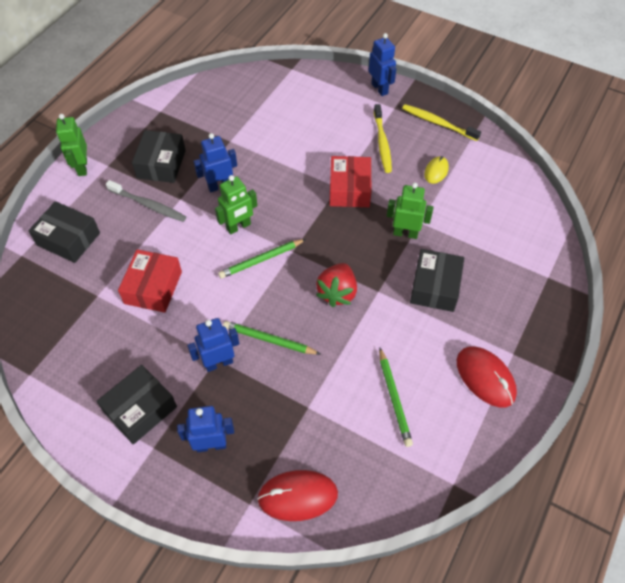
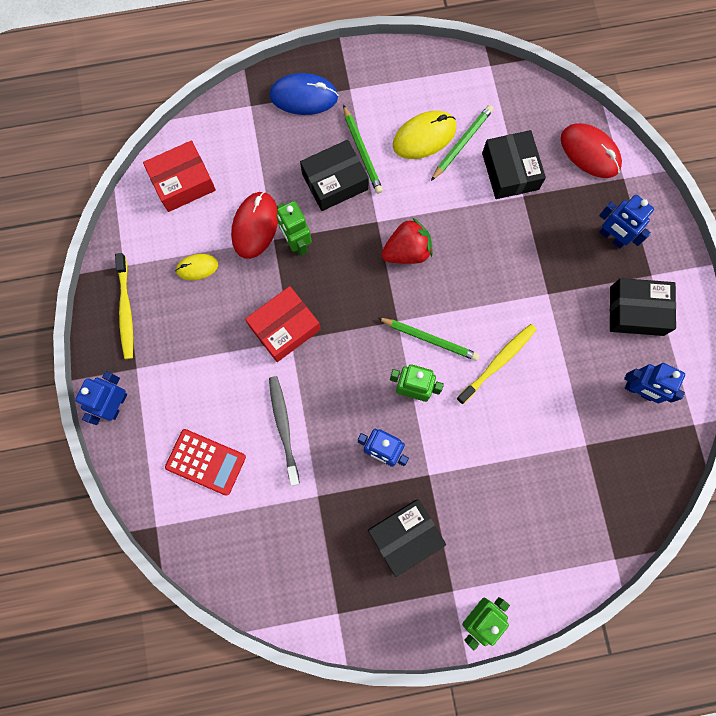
camera: 130 degrees left, 20 degrees up
(68, 239) = (561, 534): black box -> black box (510, 171)
(148, 205) = (461, 497): grey toothbrush -> grey toothbrush (283, 427)
(153, 287) = (536, 404): red box -> red box (183, 182)
(218, 363) = (549, 288): blue robot -> blue robot (638, 390)
(269, 339) = (496, 268): green pencil -> green pencil (362, 152)
(304, 106) = (206, 462): none -> red calculator
(382, 143) = (198, 343): yellow toothbrush -> yellow toothbrush (498, 362)
(423, 375) = (424, 137): none -> yellow mouse
(485, 378) = (388, 95): red mouse -> red mouse (255, 226)
(530, 316) = (304, 96): none -> blue mouse

